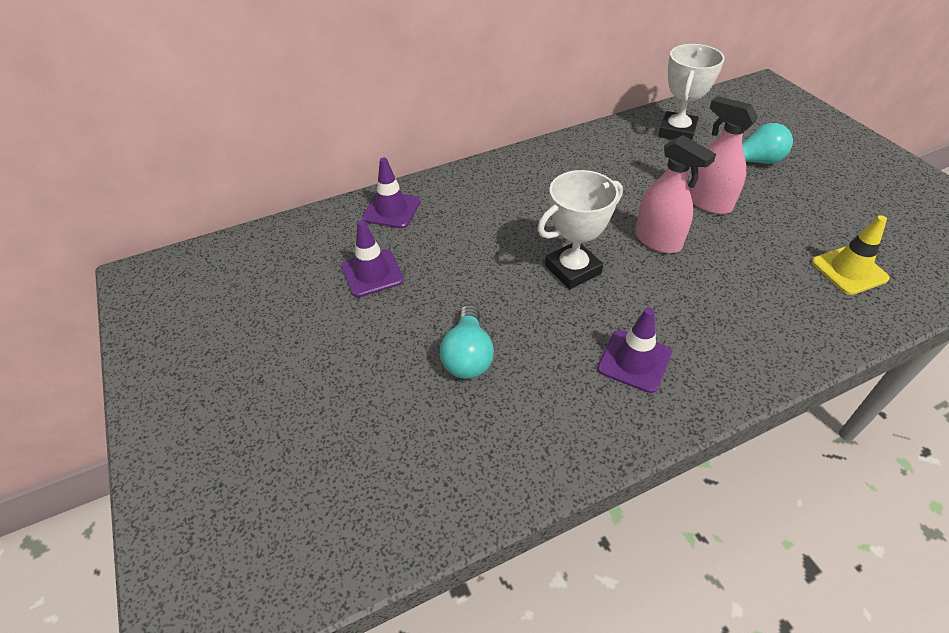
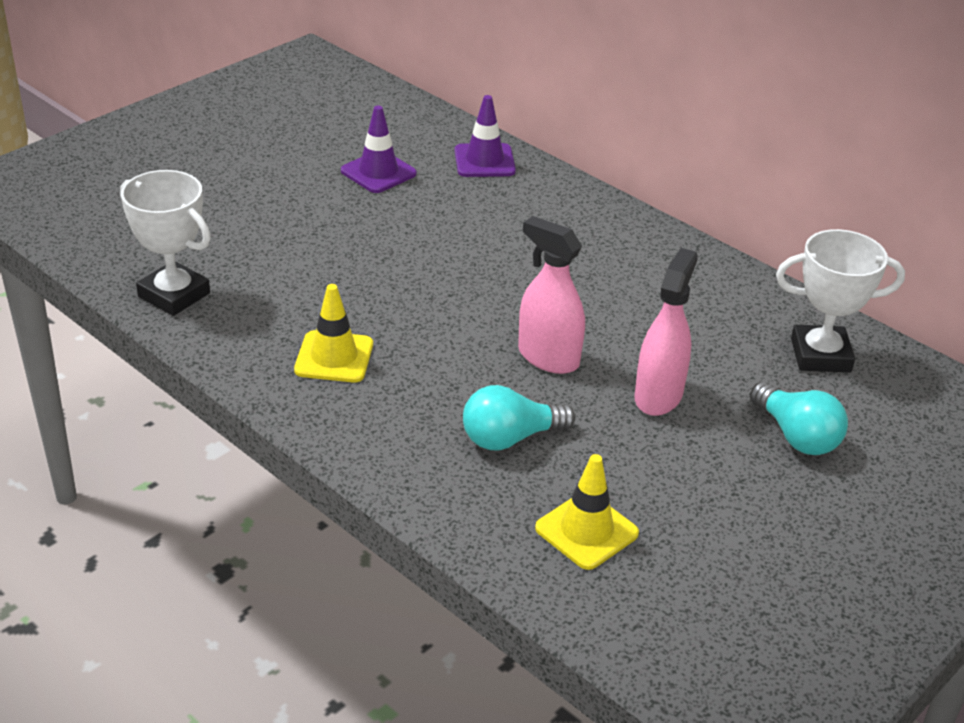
camera: 65 degrees right, 10 degrees down
(468, 356) = (294, 251): turquoise light bulb -> turquoise light bulb (510, 438)
(573, 269) = (456, 298): white trophy -> white trophy (174, 295)
(634, 361) = (334, 357): purple traffic cone -> yellow traffic cone
(658, 240) = (548, 357): pink spray bottle -> pink spray bottle turned 105 degrees clockwise

